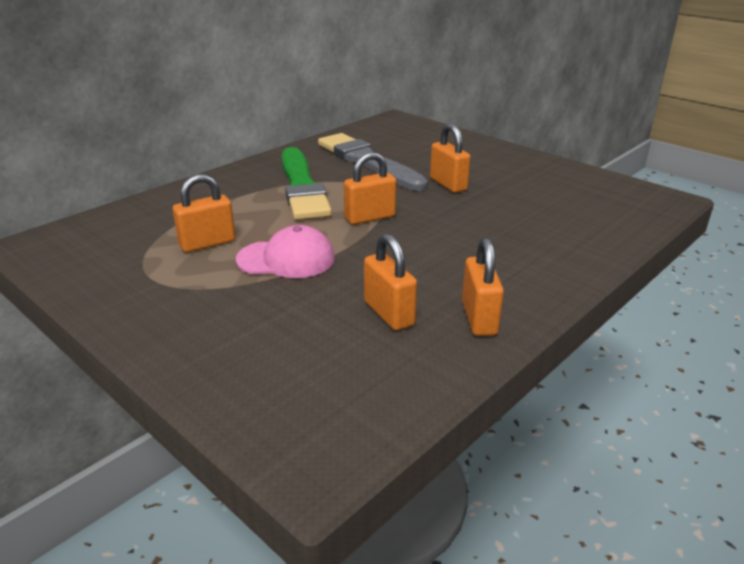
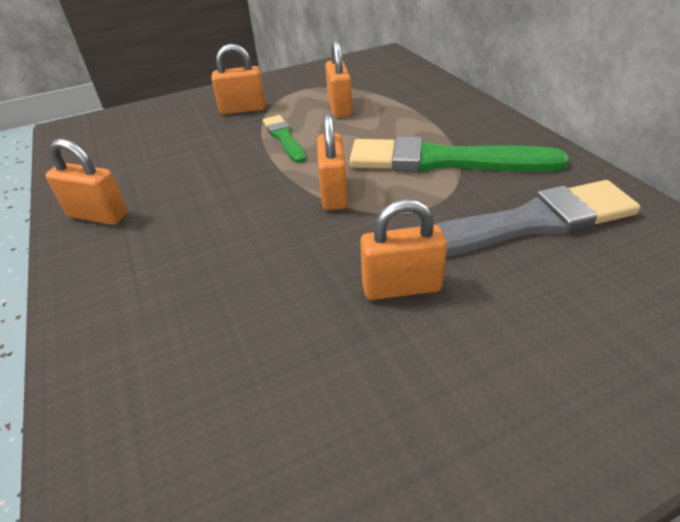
camera: 115 degrees right, 10 degrees up
(286, 259) = (284, 138): pink cap -> green brush
(388, 313) = (157, 172): orange padlock -> orange padlock (243, 109)

